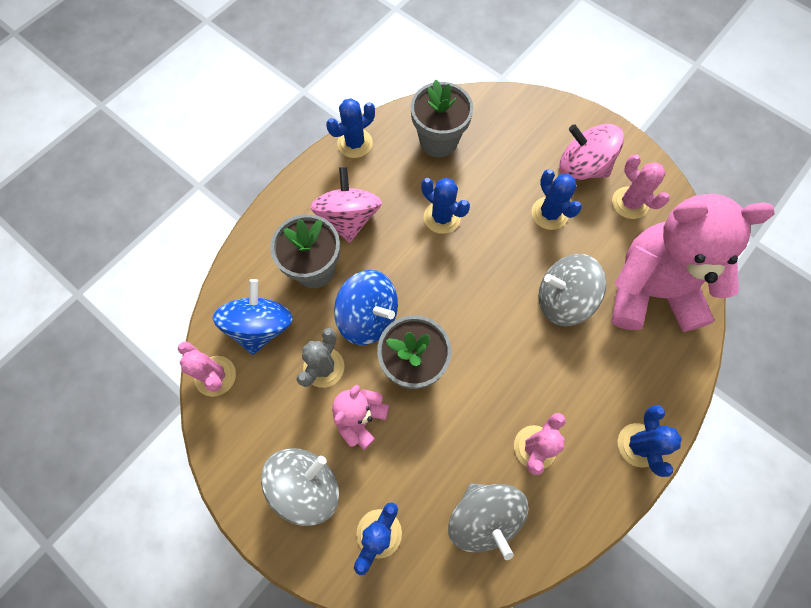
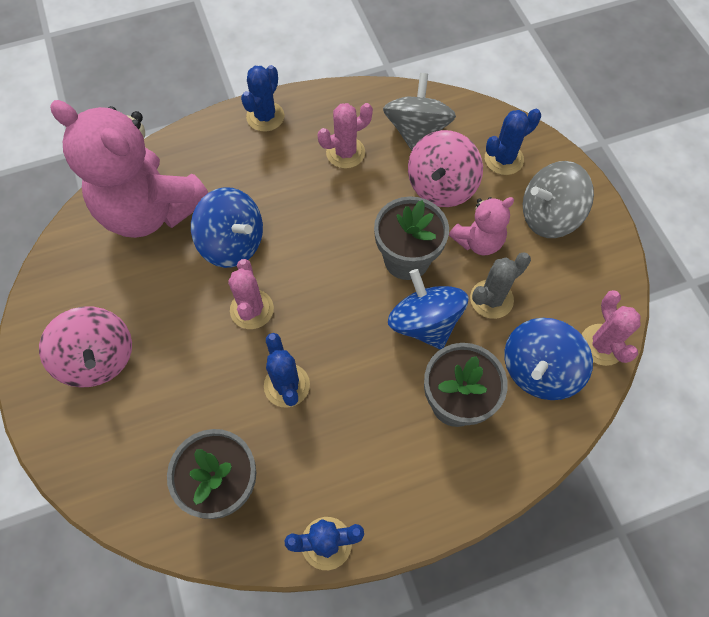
camera: 150 degrees left, 5 degrees down
(349, 218) = (388, 441): pink spinning top -> pink spinning top (441, 186)
(549, 213) = (175, 328): blue cactus -> none
(562, 299) = (233, 243): grey spinning top -> blue spinning top
(630, 203) = (89, 295): pink cactus -> pink cactus (252, 309)

